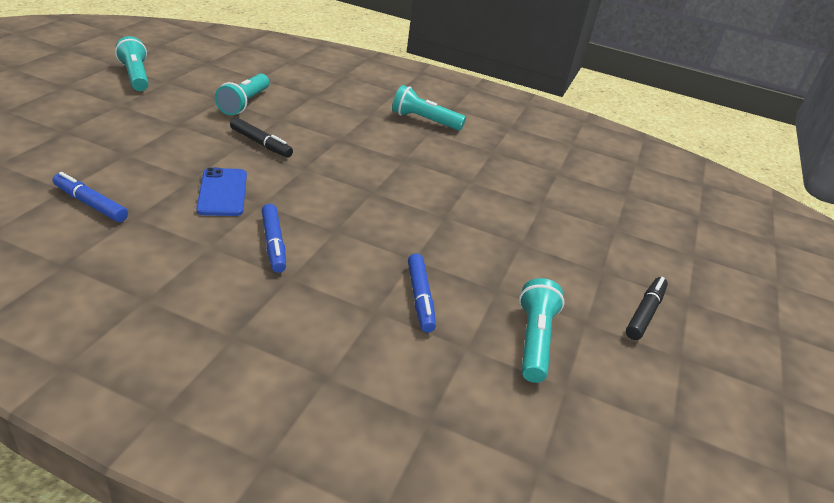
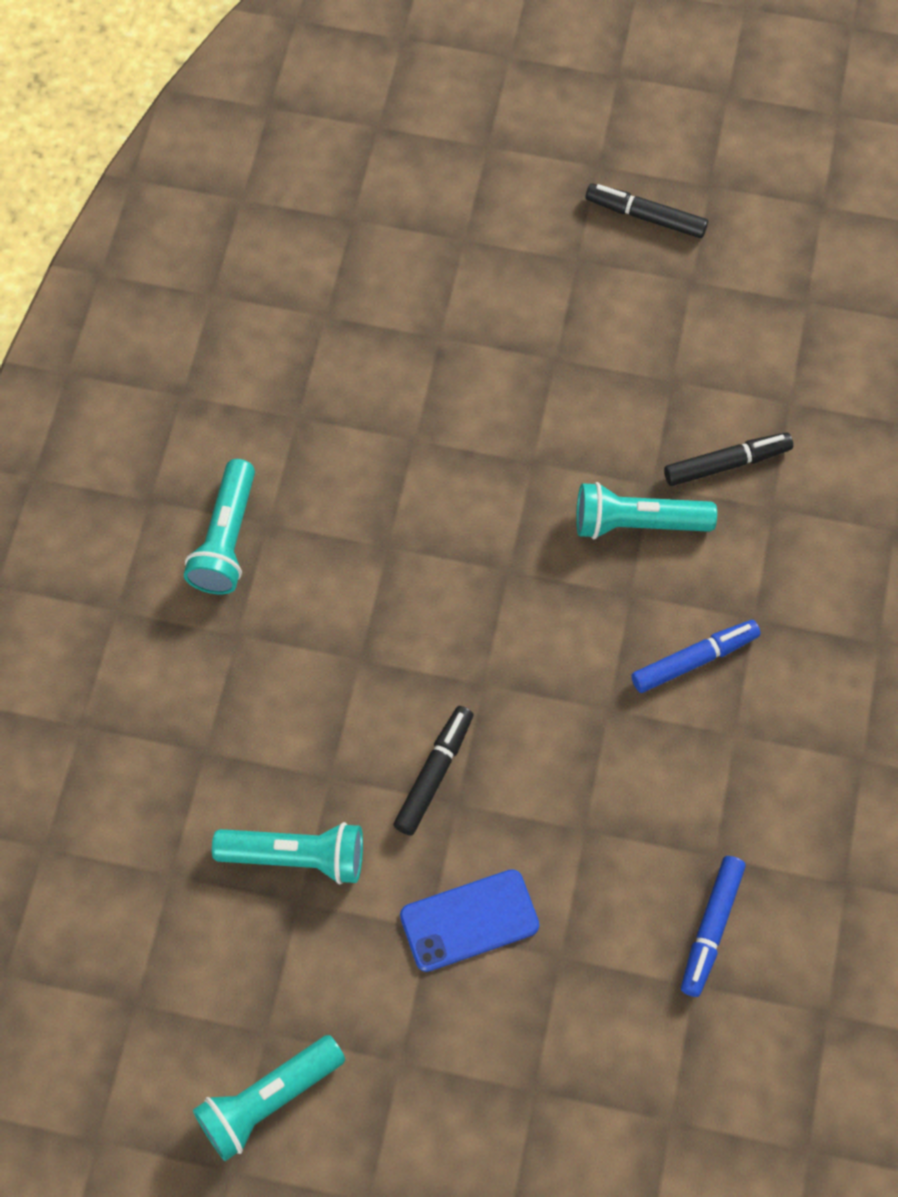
camera: 95 degrees left, 30 degrees up
(222, 192) = (604, 771): blue phone -> blue phone (469, 921)
(420, 298) = (726, 464): blue marker -> black marker
(534, 340) = (748, 335): turquoise flashlight -> turquoise flashlight (637, 523)

